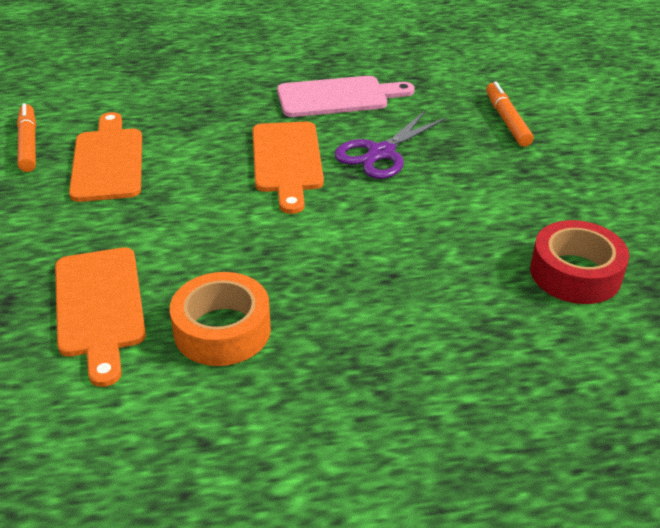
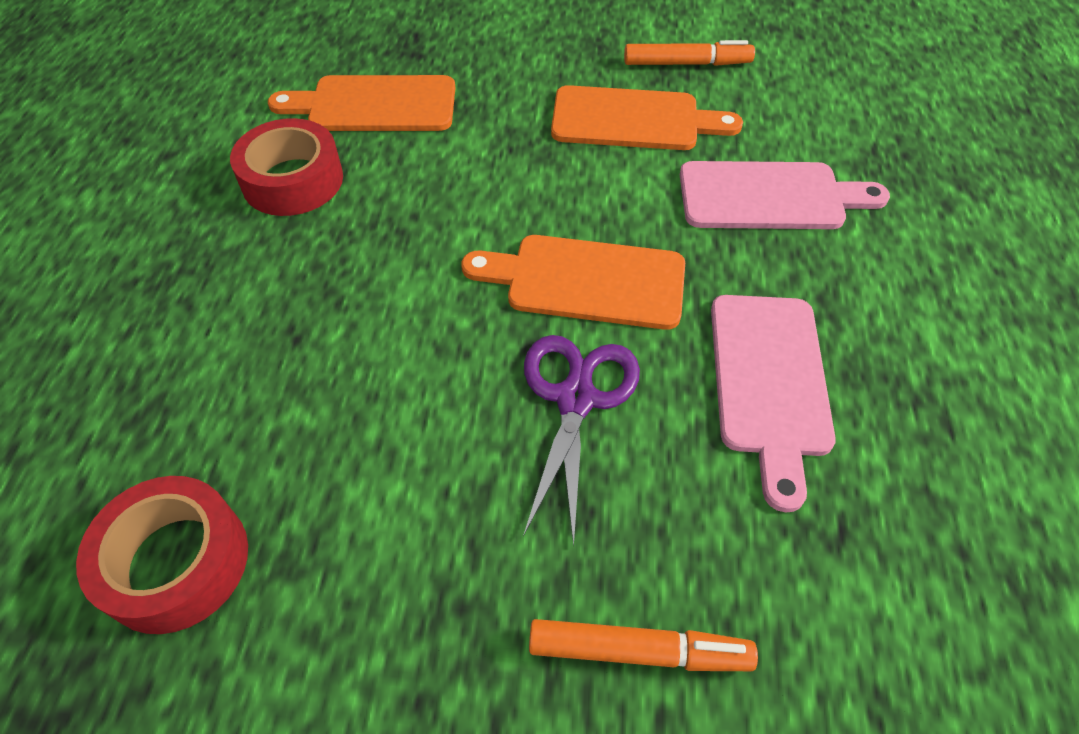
camera: 105 degrees right, 15 degrees up
(185, 103) = (769, 196): none -> pink cutting board
(222, 330) = (293, 180): orange tape -> red tape
(381, 153) = (576, 398): purple scissors -> purple scissors turned 45 degrees clockwise

